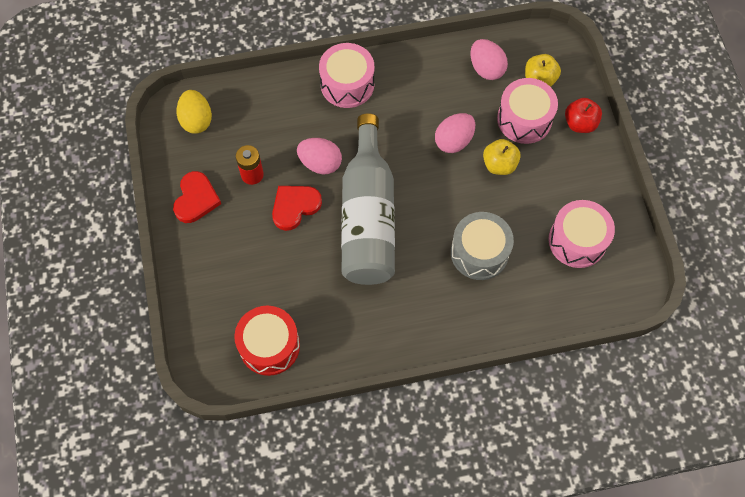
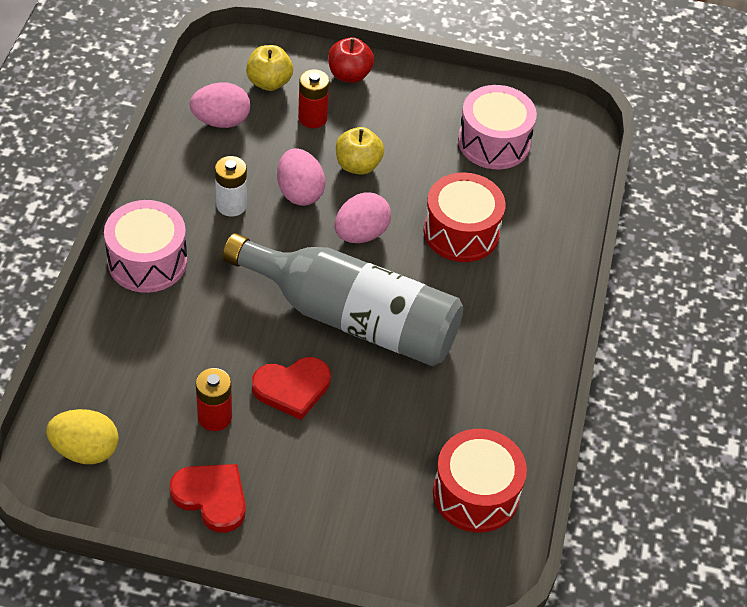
camera: 70 degrees left, 15 degrees down
(295, 207) = (292, 388): red heart -> red heart turned 90 degrees counterclockwise
(320, 163) = (245, 336): pink egg -> pink egg (361, 234)
(419, 107) = (231, 205): none -> white battery
(479, 252) = (461, 232): grey drum -> red drum
(524, 119) = (312, 118): pink drum -> red battery

